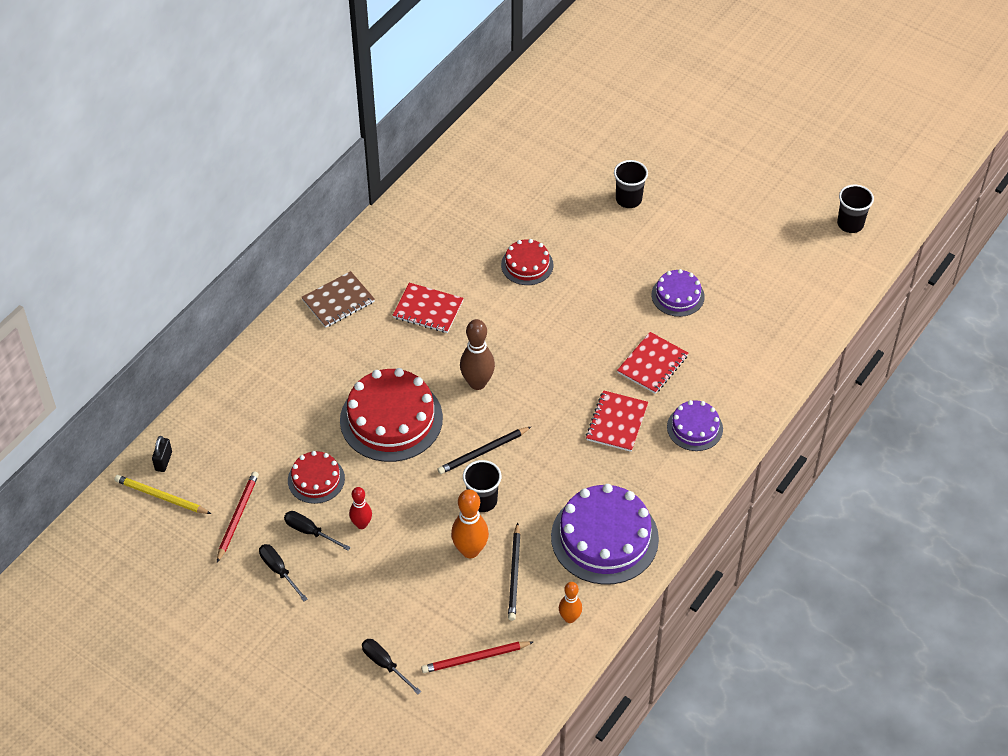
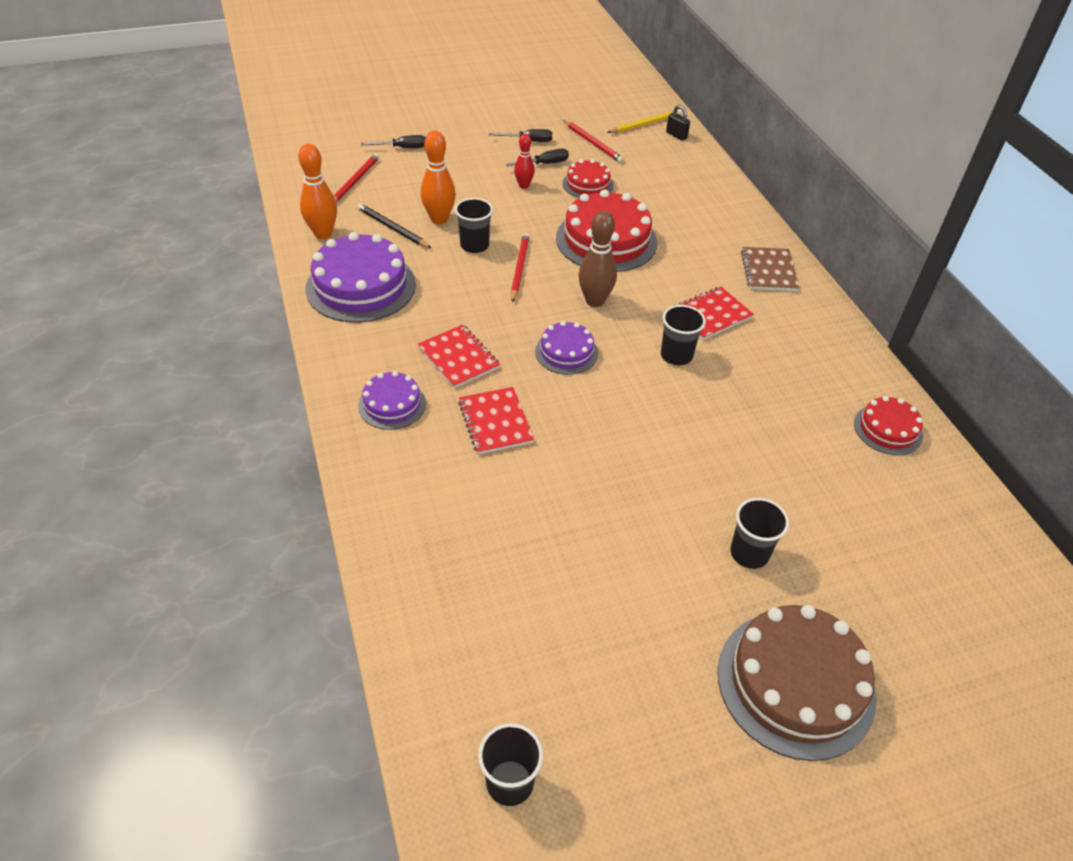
camera: 125 degrees right, 5 degrees down
(483, 452) = (519, 268): black pencil -> red pencil
(493, 307) = (676, 355): none -> black cup
(527, 265) = (713, 408): red cake -> red cake (887, 429)
(569, 618) = (323, 233): orange bowling pin -> orange bowling pin, size x1.61
(678, 295) = (562, 500): purple cake -> purple cake (566, 352)
(691, 151) = (795, 683): none -> brown cake

